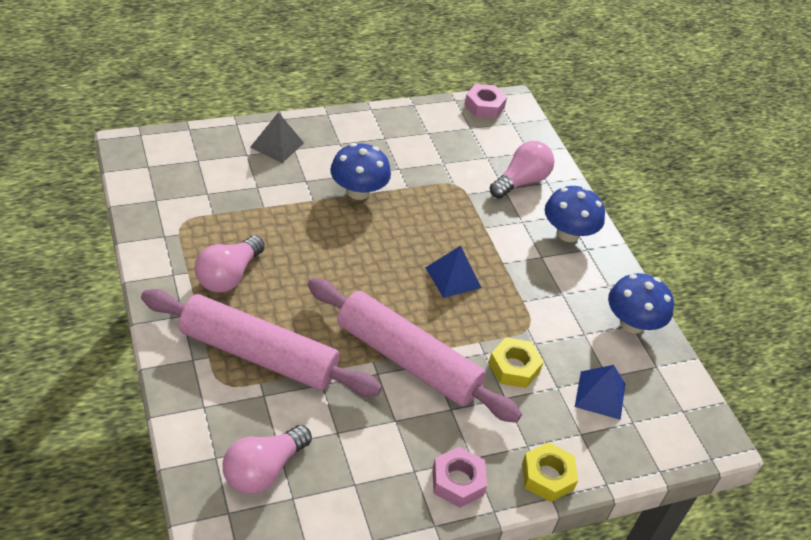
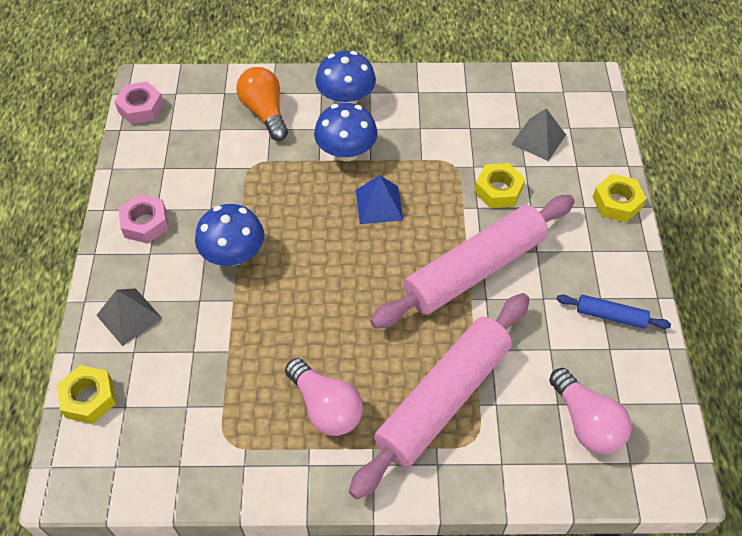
camera: 65 degrees left, 10 degrees up
(200, 140) = (89, 398): none -> yellow nut
(395, 482) = (610, 316): none -> blue rolling pin
(457, 481) = (615, 268): pink nut -> pink nut (145, 223)
(521, 181) = (265, 112): pink light bulb -> orange light bulb
(600, 395) = (538, 139): blue pyramid -> grey pyramid
(632, 323) = (465, 91): blue mushroom -> blue mushroom (346, 152)

